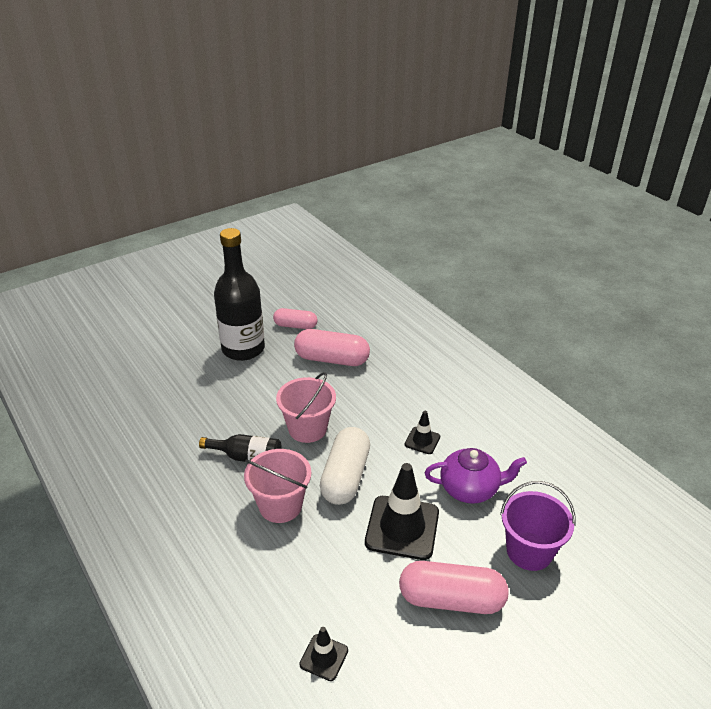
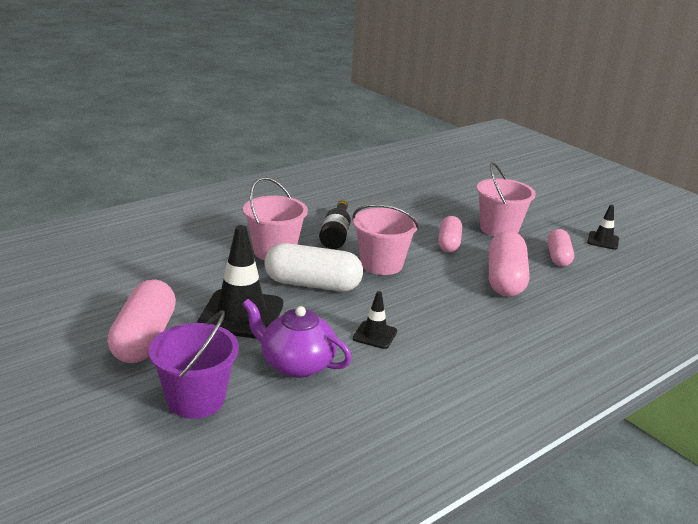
camera: 85 degrees right, 10 degrees down
(243, 349) = (499, 229): black bottle -> pink bucket
(269, 382) = (448, 243): none -> pink capsule
(324, 657) = (106, 271): black traffic cone -> black traffic cone (603, 241)
(470, 489) = (296, 364): purple teapot -> purple teapot turned 120 degrees clockwise

